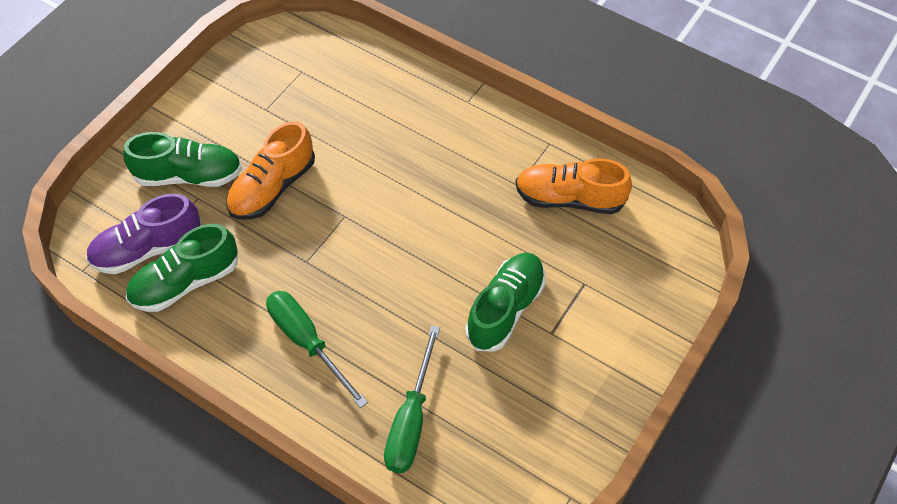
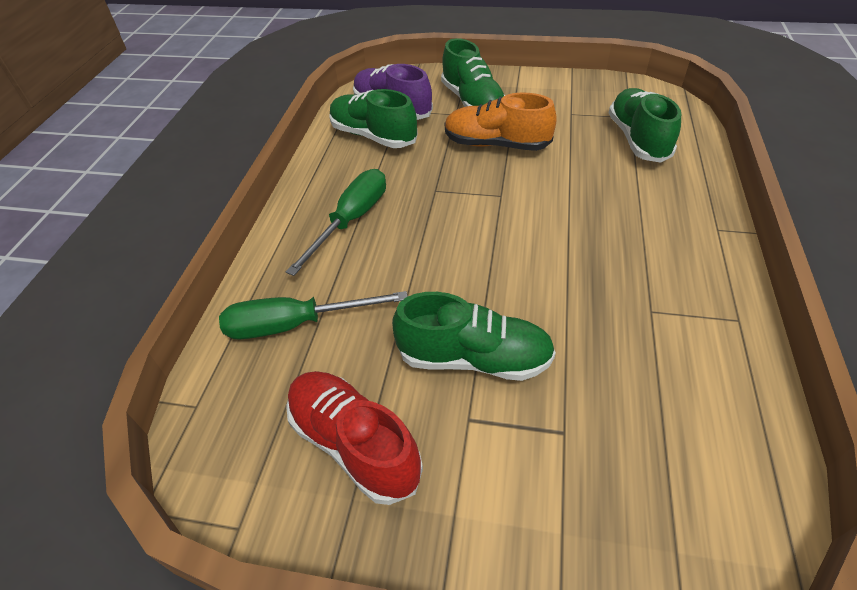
camera: 70 degrees right, 10 degrees down
(336, 85) = (638, 139): none -> green shoe
(539, 409) = (354, 444): none -> red shoe
(569, 198) = (678, 369): orange shoe -> none

